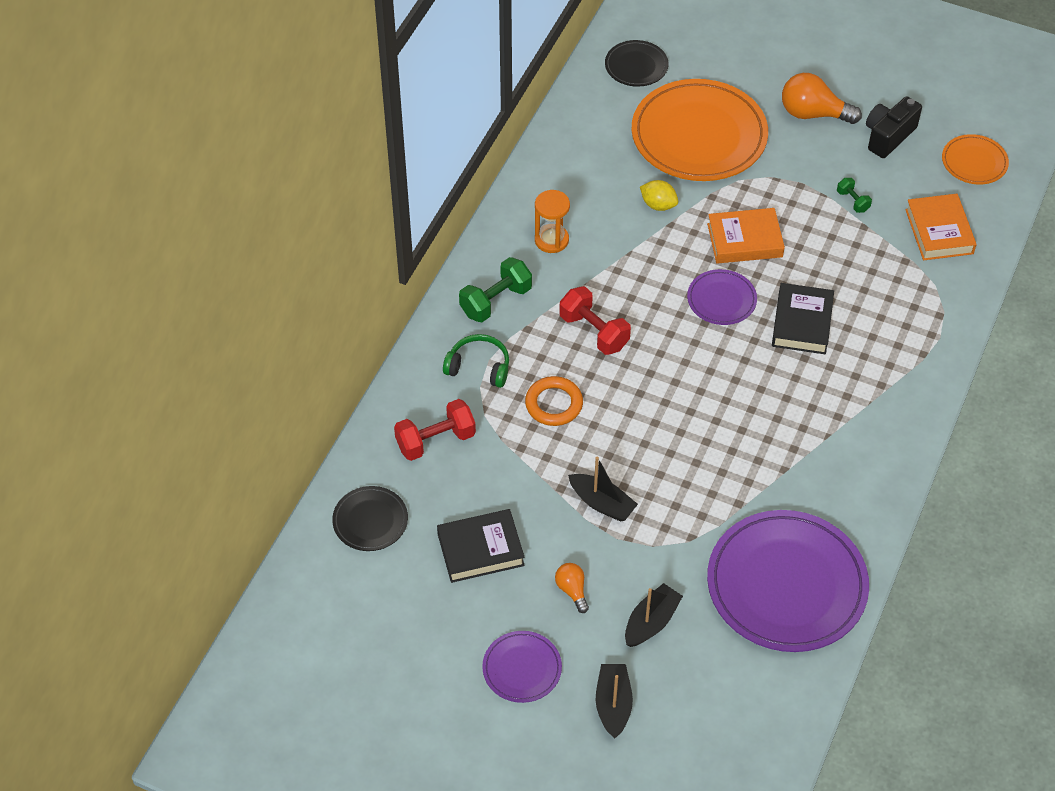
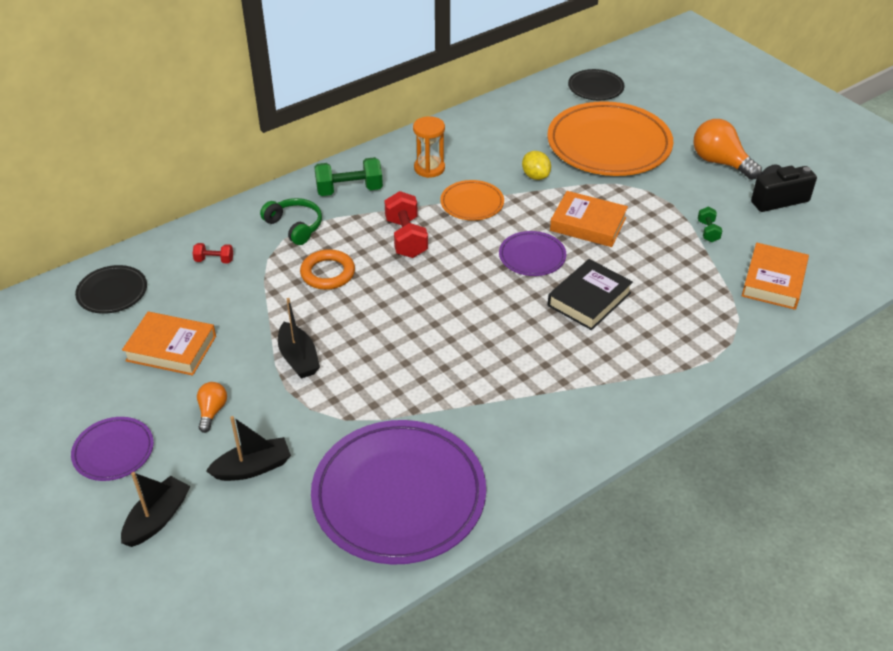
camera: 30 degrees right, 10 degrees down
(435, 440) = (214, 260): red dumbbell -> red dumbbell, size x0.53
(480, 550) = (171, 348): black book -> orange book
(974, 162) = (847, 244): orange plate -> orange plate (472, 203)

